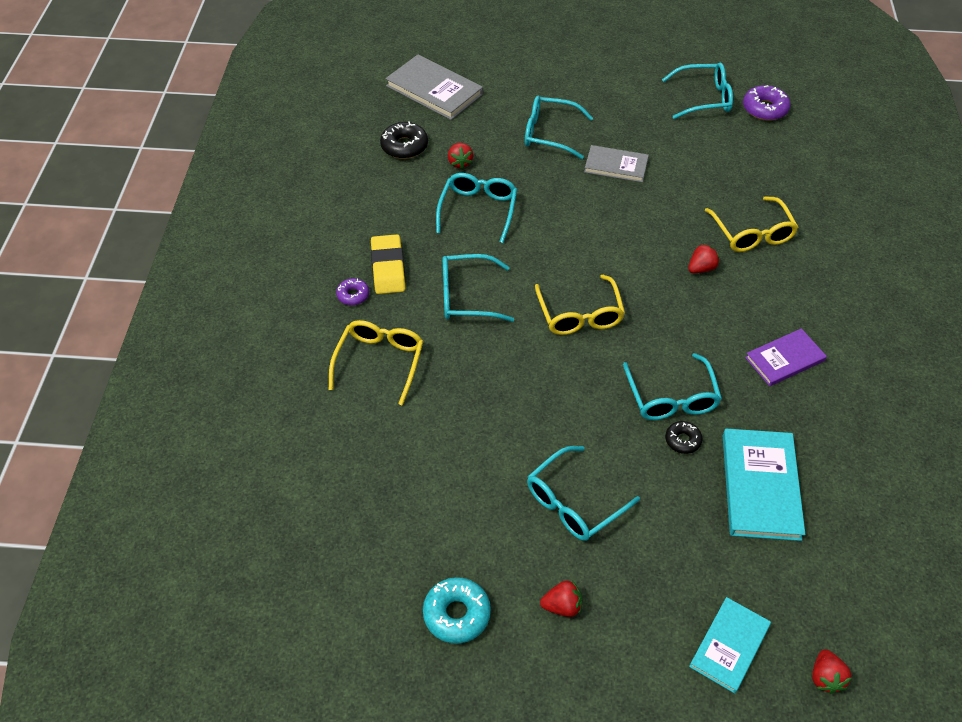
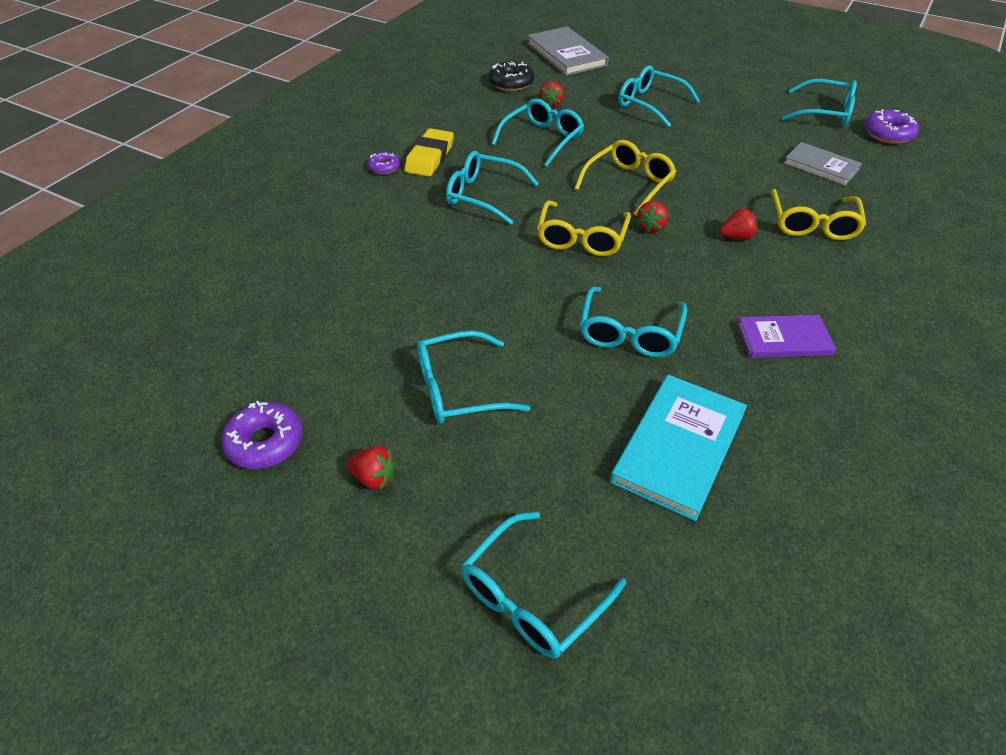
camera: 25 degrees right, 5 degrees down
(380, 362) = (366, 219): yellow glasses -> yellow glasses (629, 183)
(456, 614) = (265, 442): turquoise donut -> purple donut
(616, 166) = (699, 140): grey book -> grey book (821, 166)
(682, 440) = (616, 374): black donut -> none
(729, 646) = (532, 597): turquoise book -> turquoise glasses
(825, 677) = (632, 688): red strawberry -> red strawberry (651, 227)

